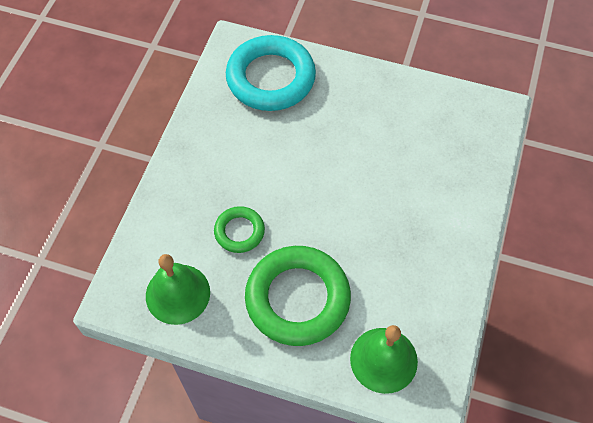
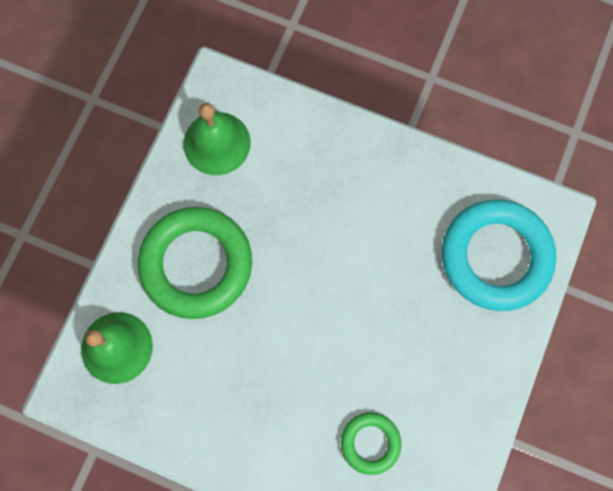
camera: 95 degrees right, 15 degrees up
(239, 231) = (283, 208): green ring -> green ring (370, 443)

